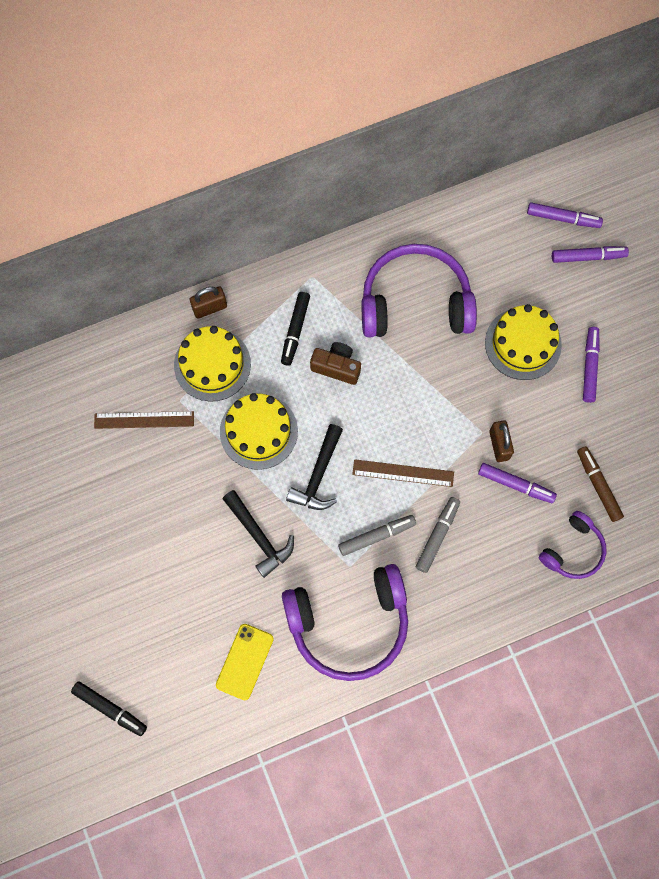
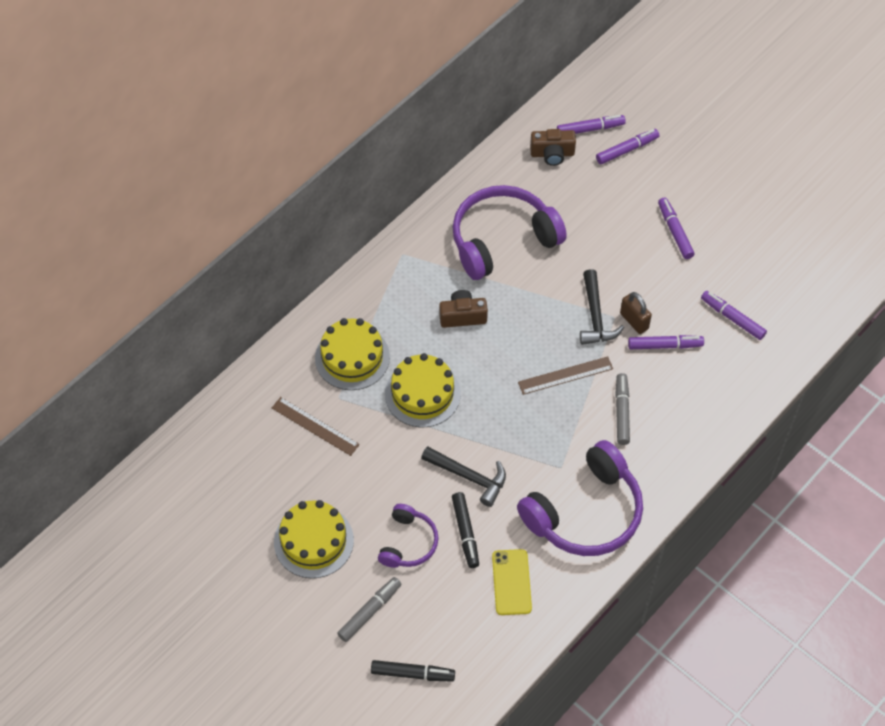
camera: 25 degrees left, 15 degrees down
(144, 420) = (315, 426): brown ruler -> brown ruler turned 60 degrees clockwise
(210, 308) = (325, 314): brown padlock -> none
(295, 330) = (411, 301): black marker -> black marker (465, 532)
(318, 475) = (494, 407): black hammer -> black hammer (595, 316)
(376, 536) = (570, 434): grey marker -> grey marker (369, 612)
(511, 230) = (552, 154): none -> brown camera
(523, 343) = (610, 236): yellow cake -> yellow cake (313, 541)
(573, 550) = (740, 376): purple headphones -> purple headphones (408, 543)
(598, 486) = (733, 318): brown marker -> purple marker

